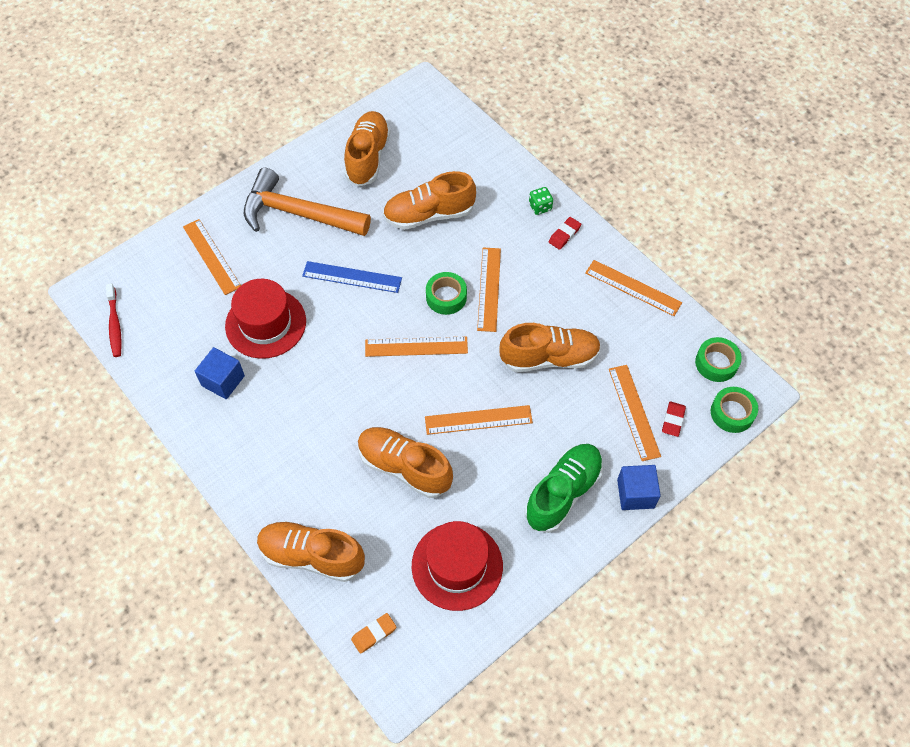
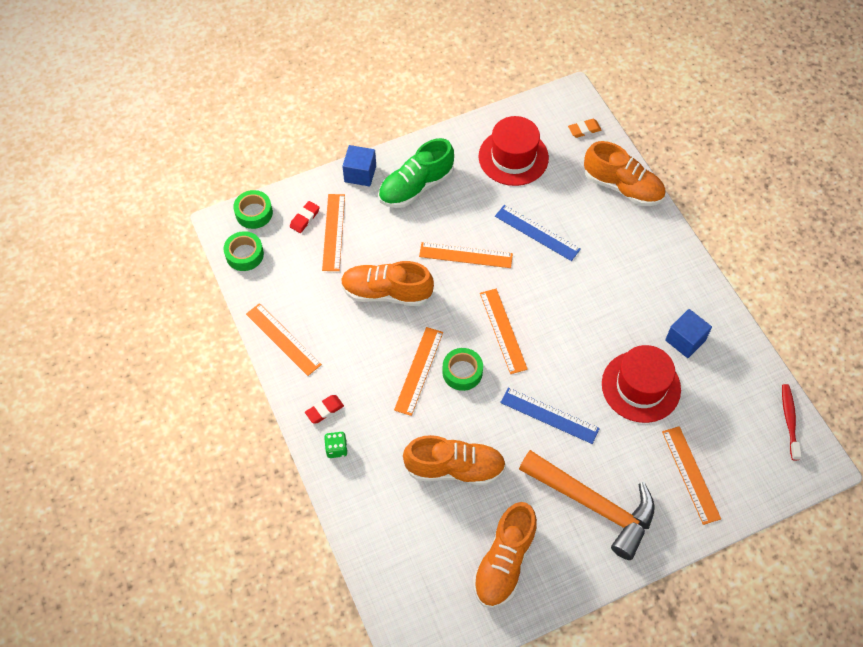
camera: 165 degrees left, 0 degrees up
(404, 467) = (537, 232): orange shoe -> blue ruler
(416, 346) = (503, 330): orange ruler -> orange ruler turned 60 degrees clockwise

